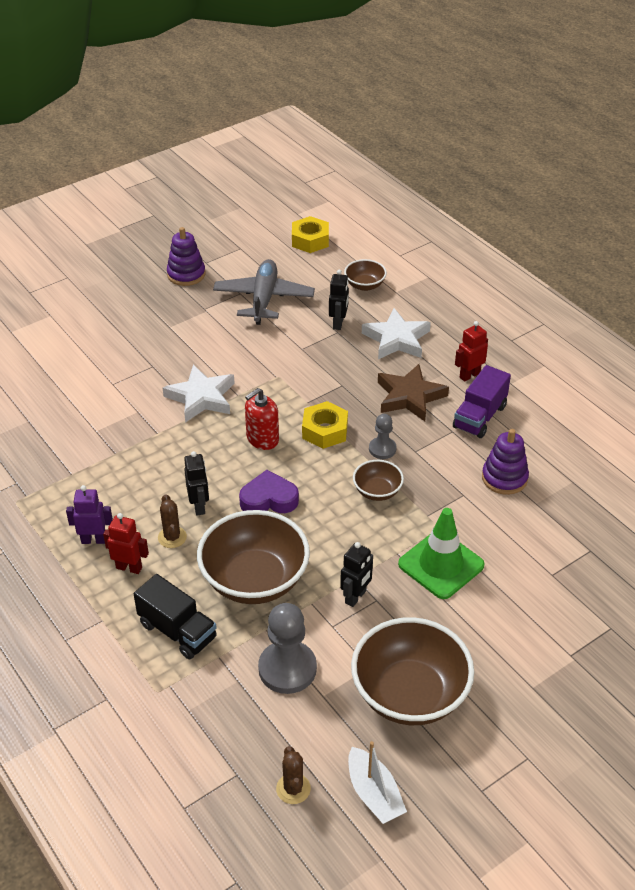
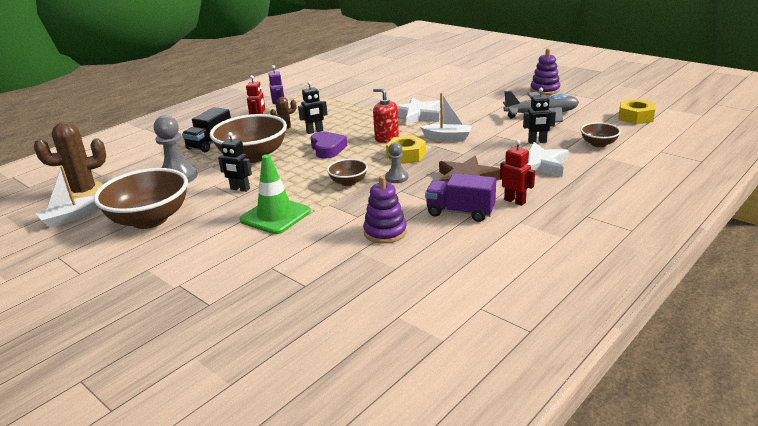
camera: 80 degrees right, 15 degrees down
(290, 387) = (447, 137): none -> white boat
(293, 789) = (84, 192): brown cactus -> brown cactus, size x1.89

